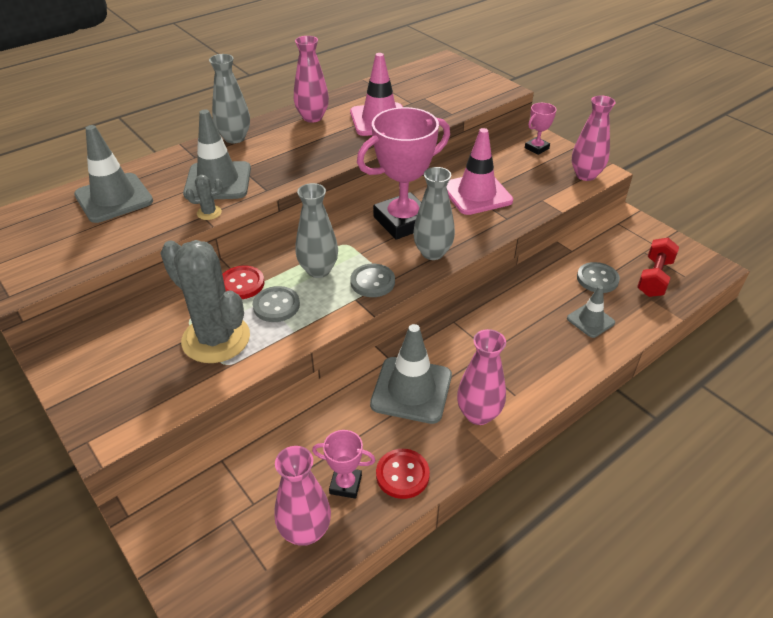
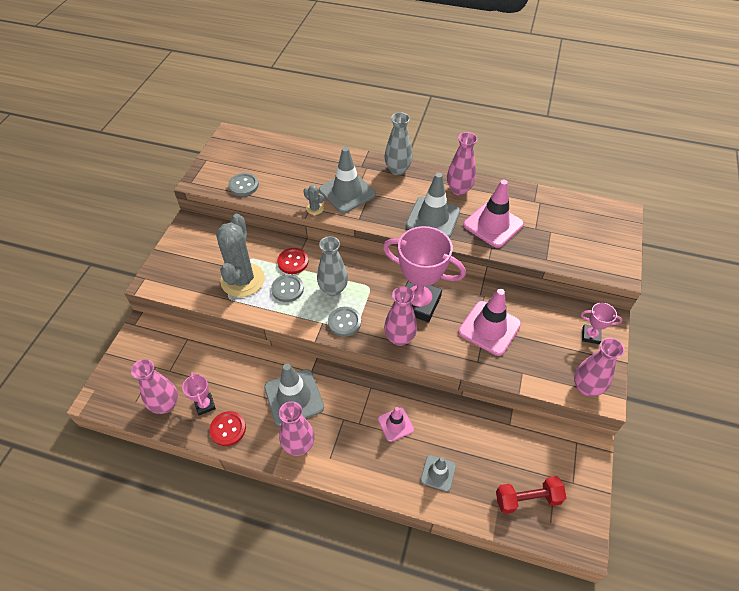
camera: 55 degrees right, 10 degrees up
(114, 198) = (293, 162): grey traffic cone -> grey traffic cone (433, 218)
(432, 253) = (399, 338): grey vase -> pink vase
(513, 324) = (395, 424): none -> pink traffic cone
(597, 279) = (490, 457): grey button -> grey button (243, 185)

